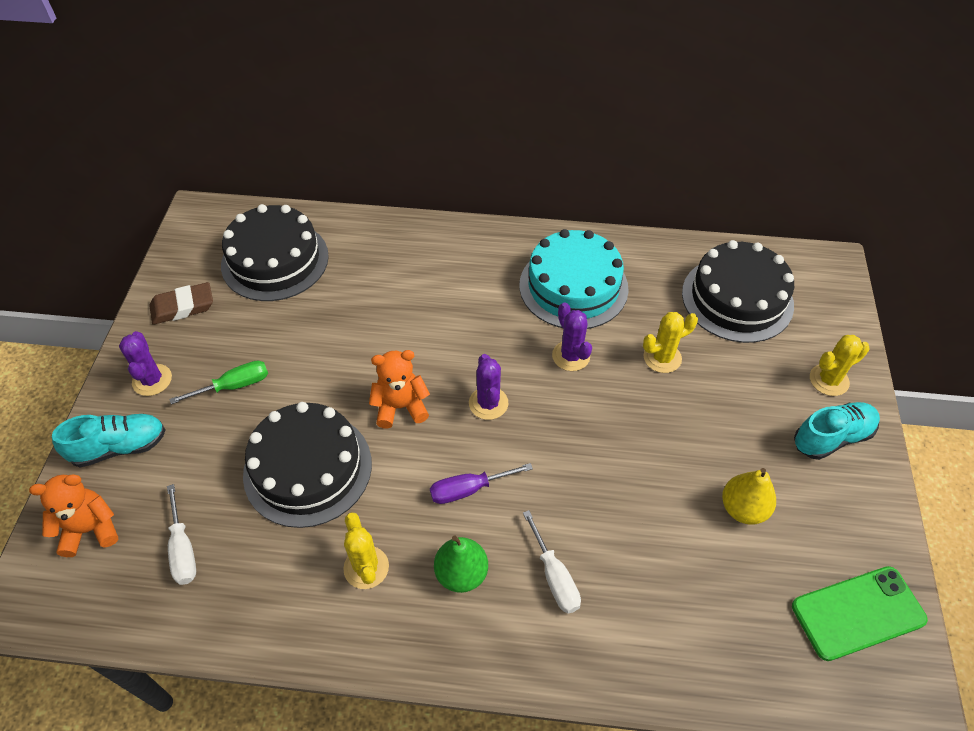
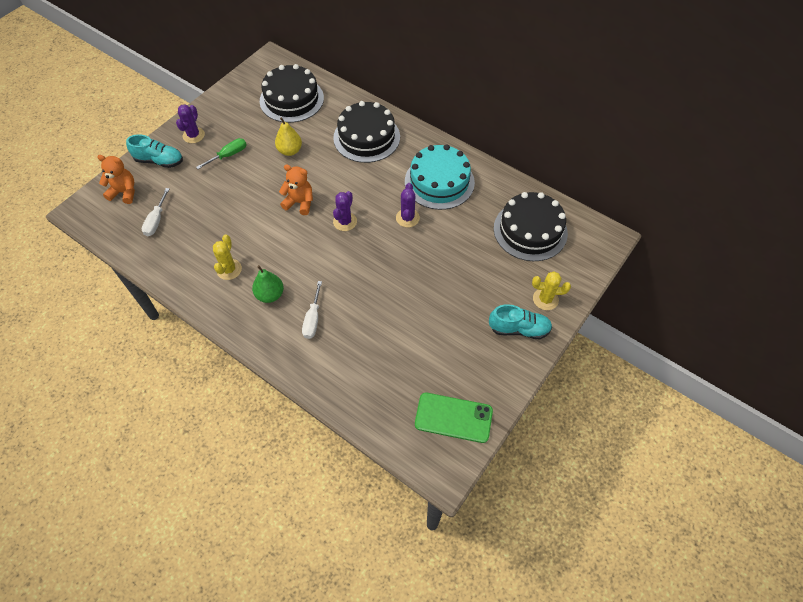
camera: 30 degrees right, 5 degrees up
(182, 307) = (231, 105): brown eraser -> none
(234, 386) = (228, 155): green screwdriver -> green screwdriver turned 45 degrees counterclockwise
(308, 468) = (235, 211): black cake -> black cake (366, 137)
(469, 489) = (303, 258): purple screwdriver -> none
(662, 358) = (457, 242): yellow cactus -> none
(743, 508) = (436, 338): yellow pear -> yellow pear (290, 151)

